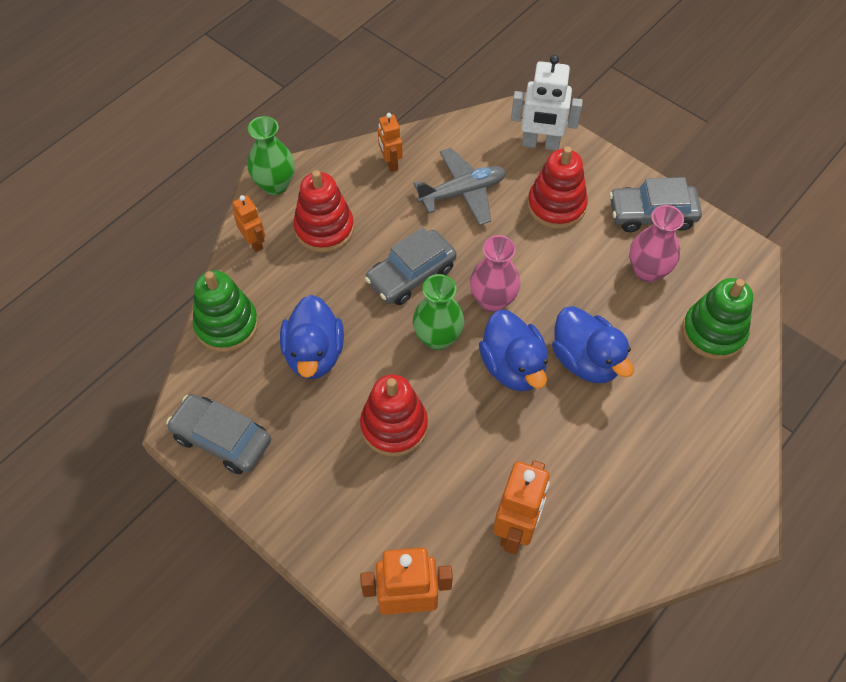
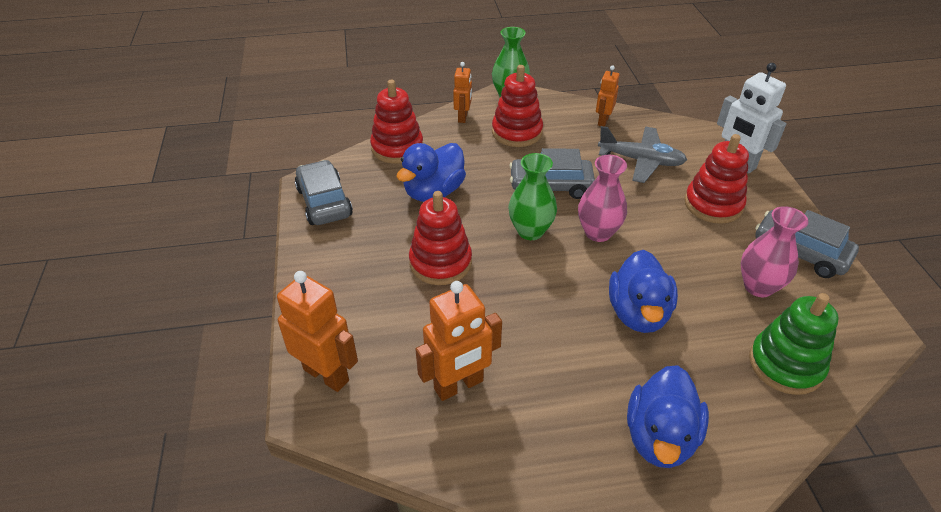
camera: 40 degrees right, 15 degrees down
(227, 325) = (397, 148): green stacking toy -> red stacking toy
(513, 366) = (570, 281): blue duck -> blue duck (660, 437)

